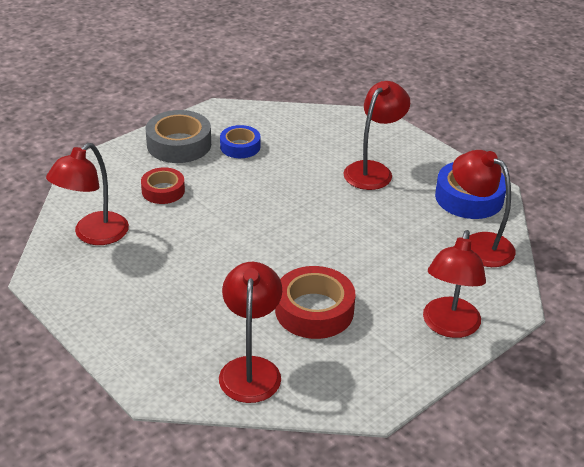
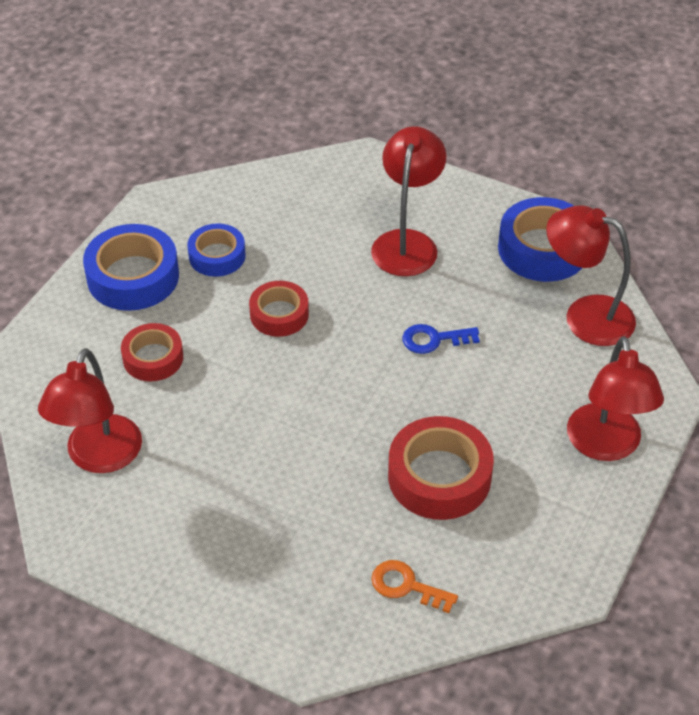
camera: 20 degrees left, 10 degrees up
(179, 144) = (133, 276): grey tape -> blue tape
(251, 369) = (406, 586): red lamp -> orange key
(261, 188) = (279, 314): none -> red tape
(359, 229) = (434, 339): none -> blue key

